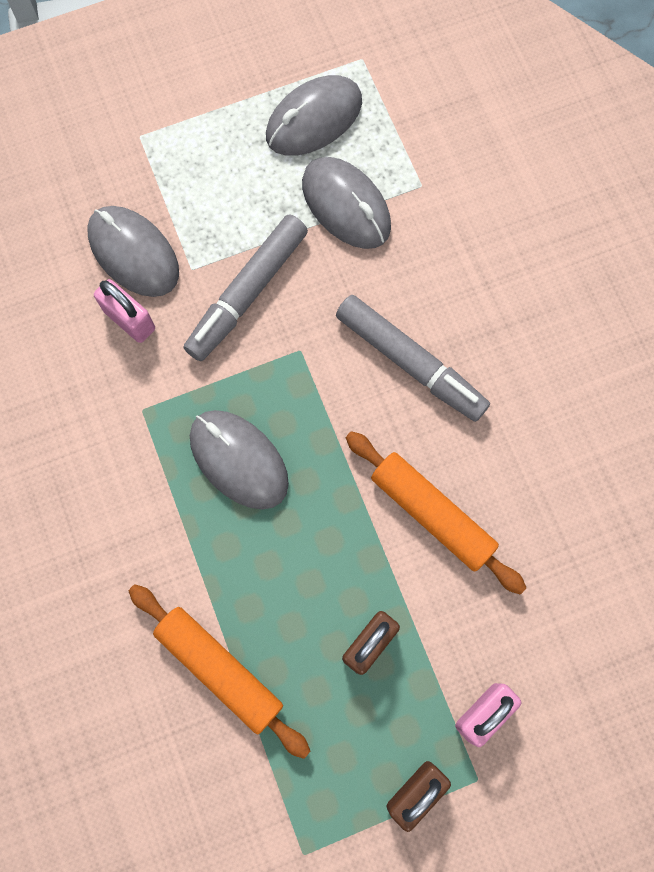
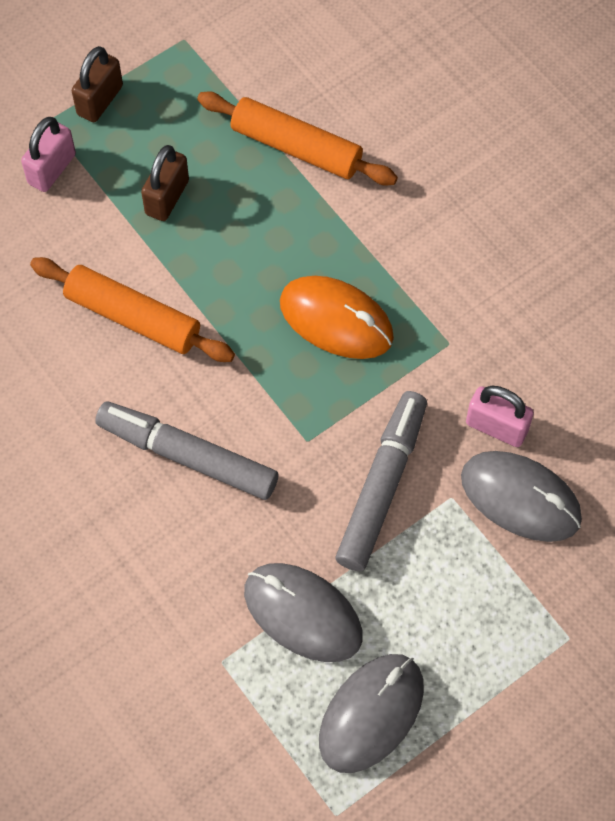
camera: 165 degrees right, 10 degrees down
(239, 460) = (336, 320): grey mouse -> orange mouse

